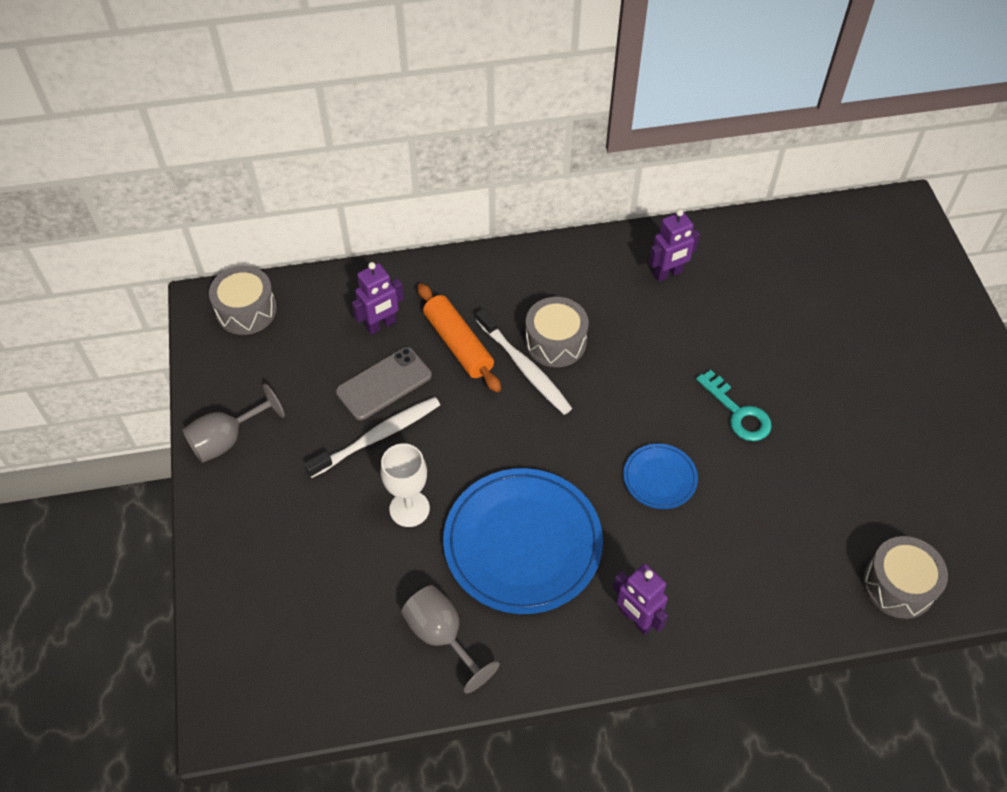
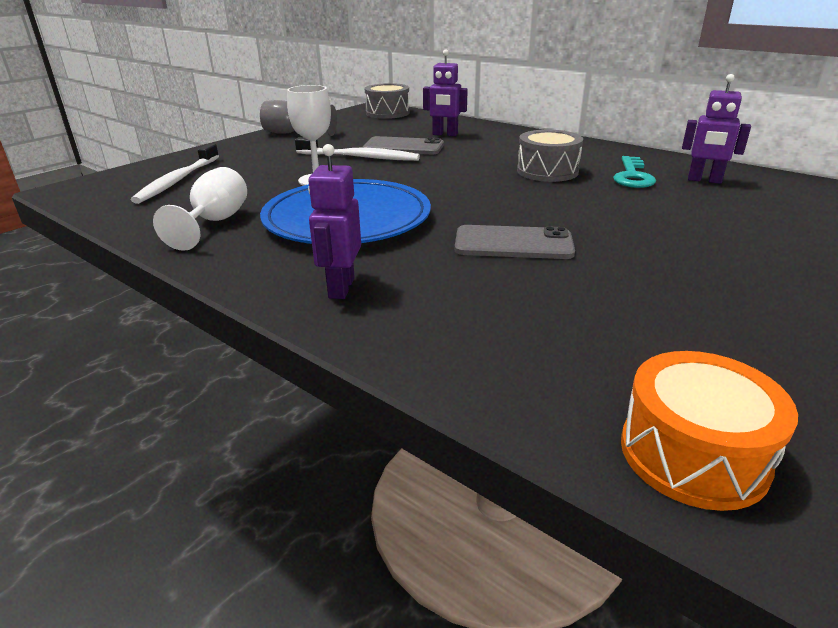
camera: 50 degrees right, 25 degrees down
(442, 636) = (215, 222): grey goblet -> white goblet
(458, 344) = (476, 152): orange rolling pin -> none
(524, 368) = (503, 171): white toothbrush -> white toothbrush (178, 180)
(659, 478) = (513, 243): blue plate -> grey phone
(738, 413) = (660, 250): turquoise key -> turquoise key (632, 176)
(898, 585) = (693, 454): grey drum -> orange drum

